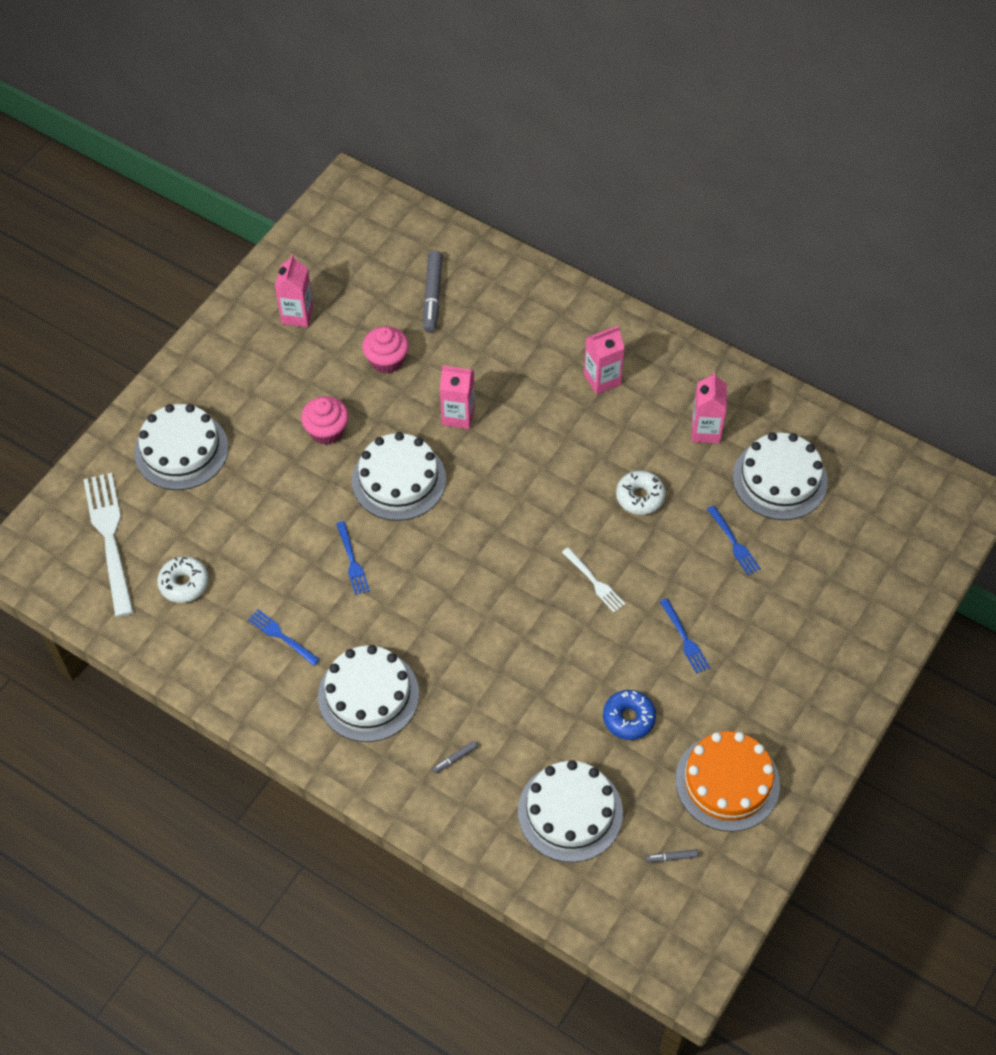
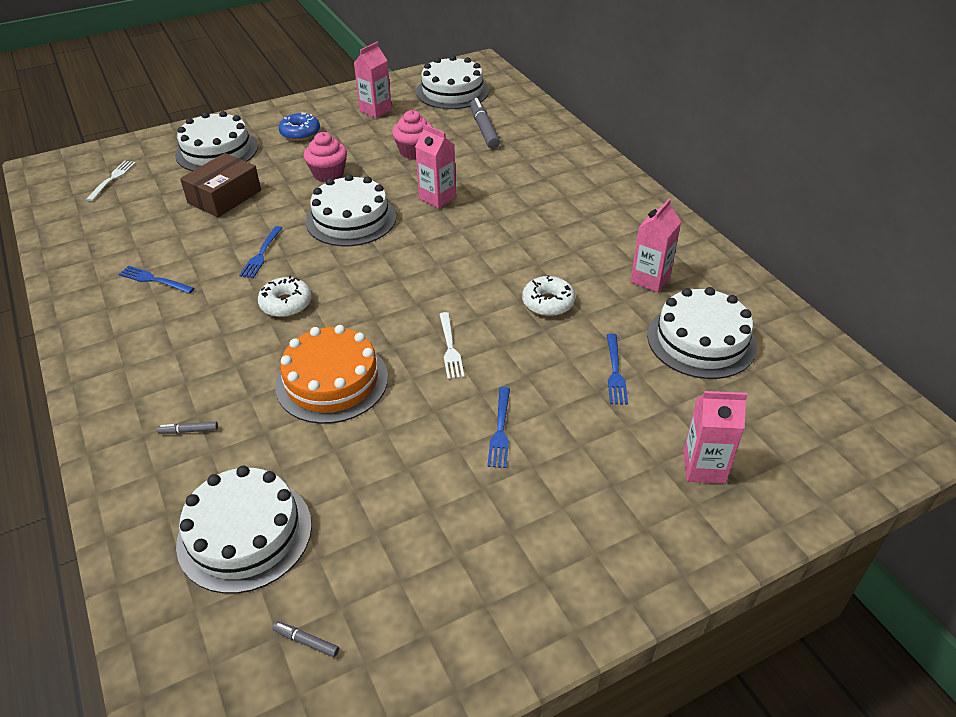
camera: 30 degrees right, 15 degrees down
(110, 538) = (112, 179): white fork -> white fork, size x0.50
(184, 583) = (127, 221): white donut -> white donut (286, 304)
(250, 508) = (224, 197): none -> brown box
(281, 636) = (154, 280): blue fork -> blue fork turned 45 degrees counterclockwise
(368, 695) = (172, 348): white cake -> white cake (452, 91)
(432, 296) = (484, 129): grey marker -> grey marker turned 135 degrees clockwise
(602, 379) = (580, 215): pink carton -> pink carton (703, 467)
(628, 718) = (383, 475): blue donut -> blue donut (300, 133)
(727, 782) = (436, 591): orange cake -> orange cake (332, 381)

